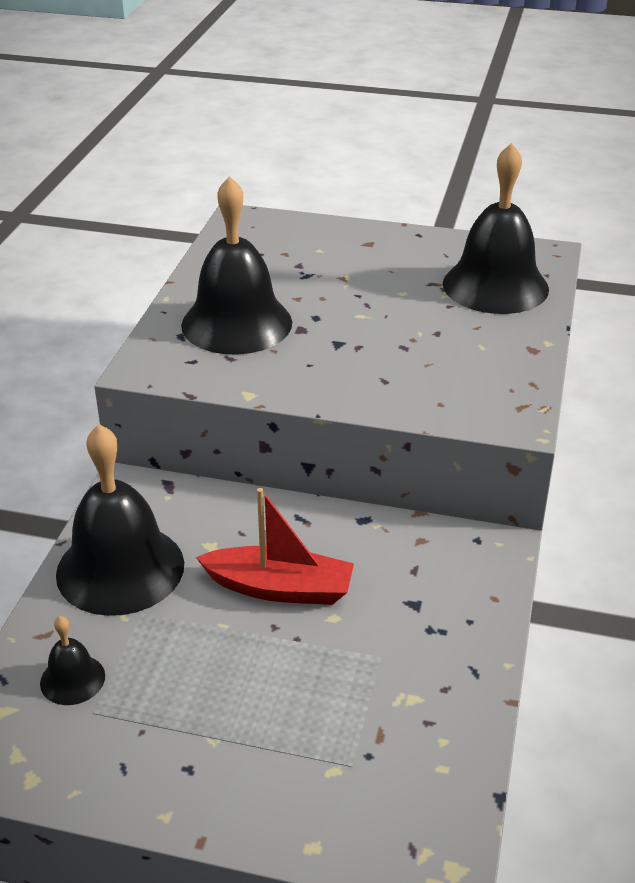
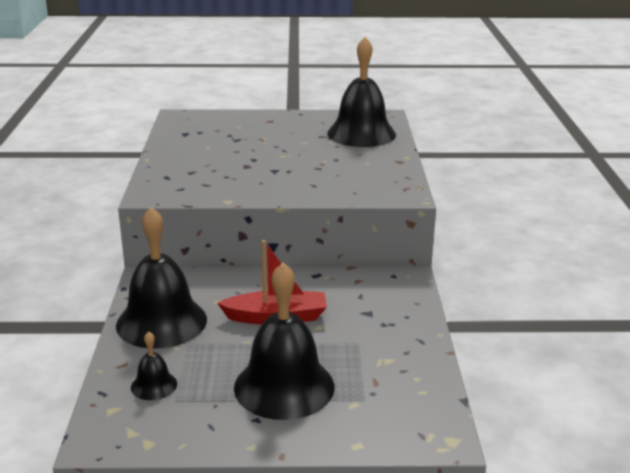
camera: 15 degrees left, 10 degrees down
(236, 323) = (202, 167): black bell -> black bell (284, 386)

